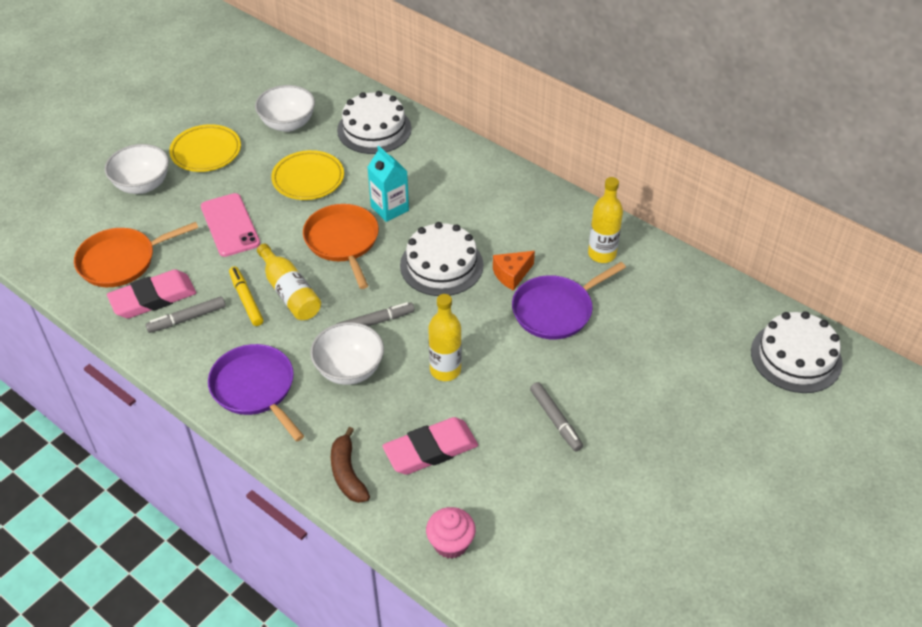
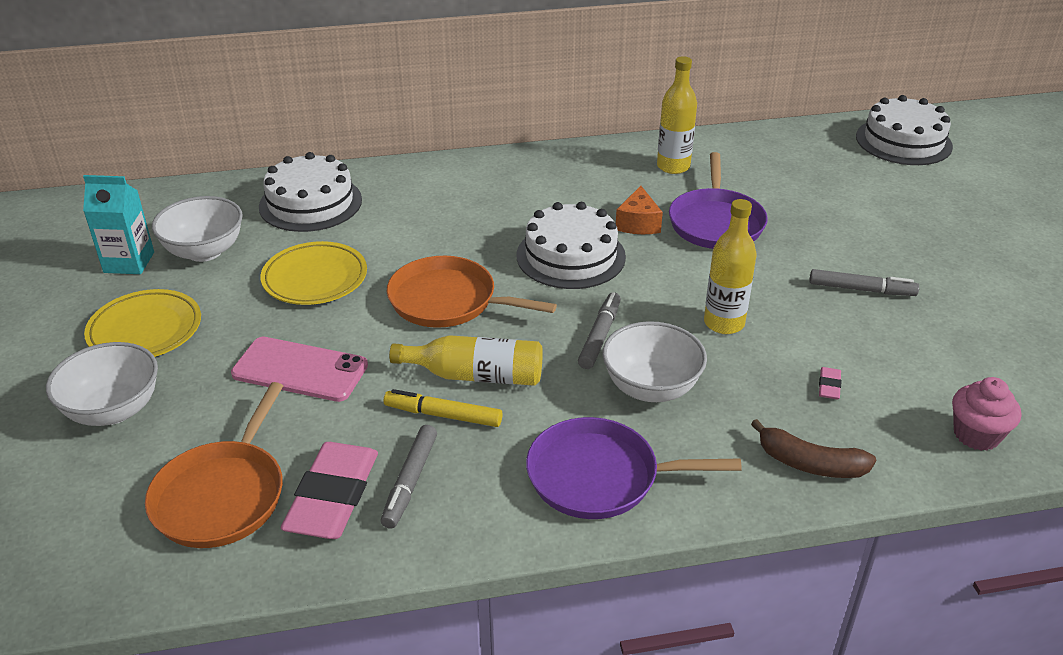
camera: 50 degrees left, 10 degrees down
(389, 208) = (443, 248): turquoise carton -> turquoise carton (129, 262)
(430, 450) = (829, 386): pink eraser -> pink eraser, size x0.41

